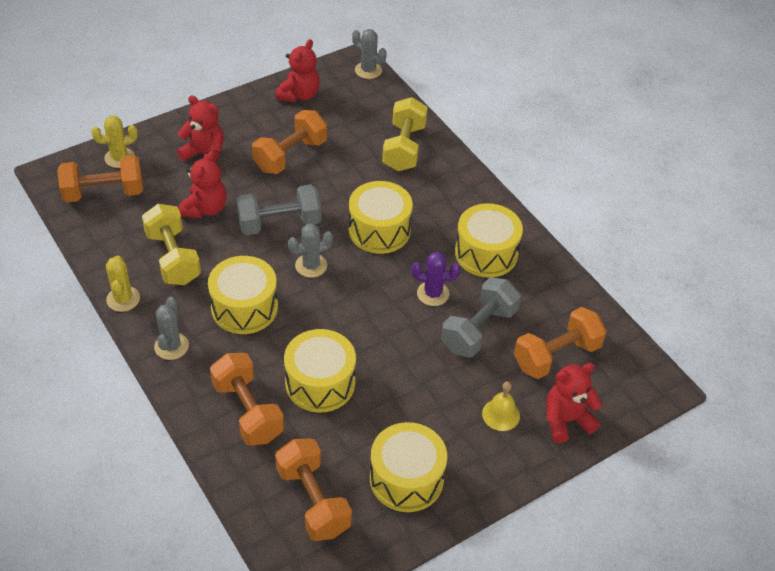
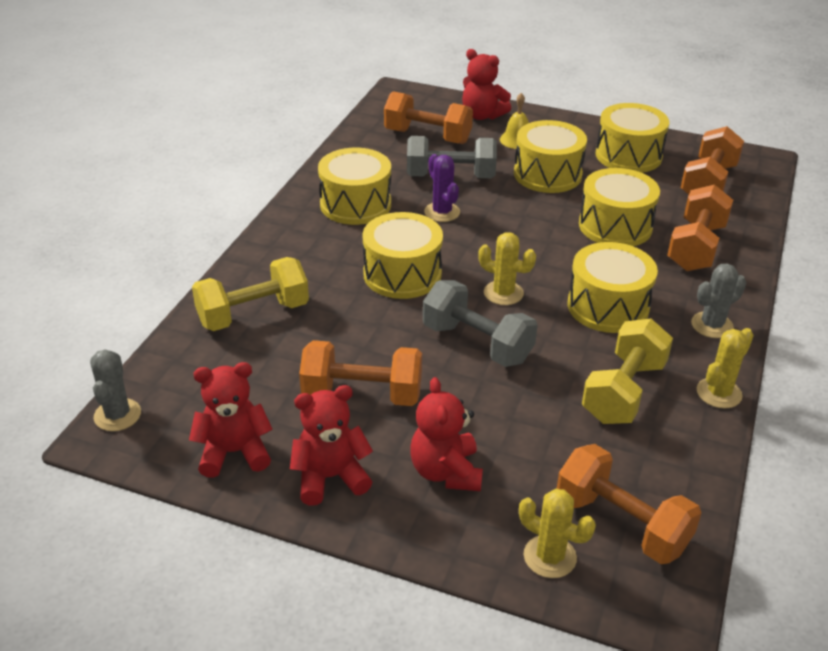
camera: 125 degrees left, 10 degrees down
(205, 208) = (528, 413): red teddy bear -> red teddy bear (330, 477)
(311, 265) = (503, 293): grey cactus -> yellow cactus
(427, 395) = (547, 174): none -> yellow drum

